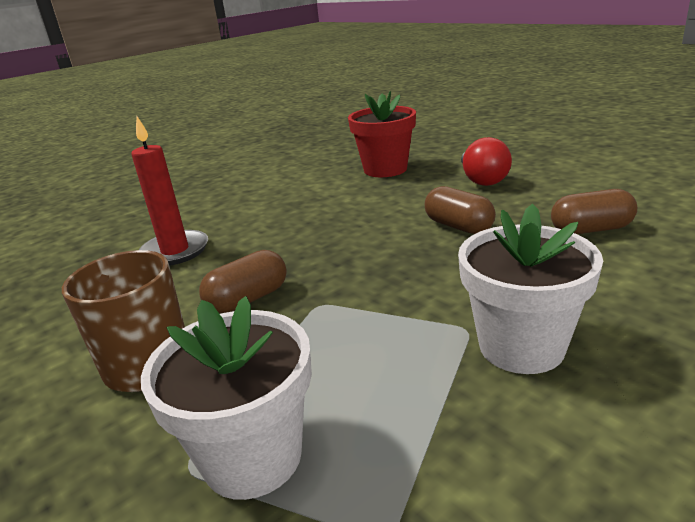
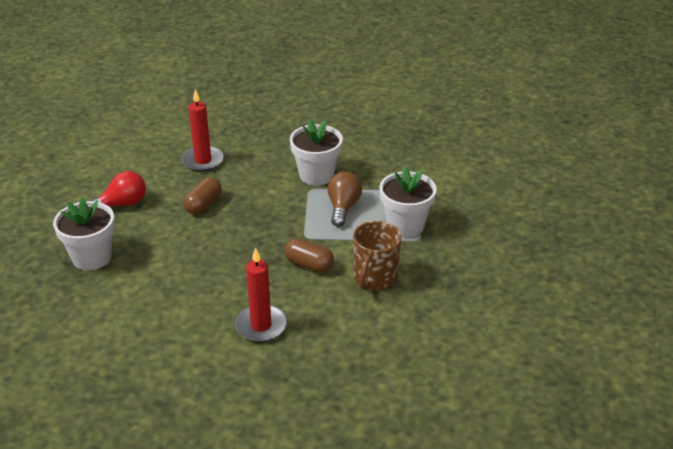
camera: 115 degrees left, 10 degrees up
(381, 364) = (343, 207): none -> brown light bulb
(385, 169) = (92, 257): red flower pot -> white flower pot
(591, 230) = (203, 161): brown capsule -> red candle

